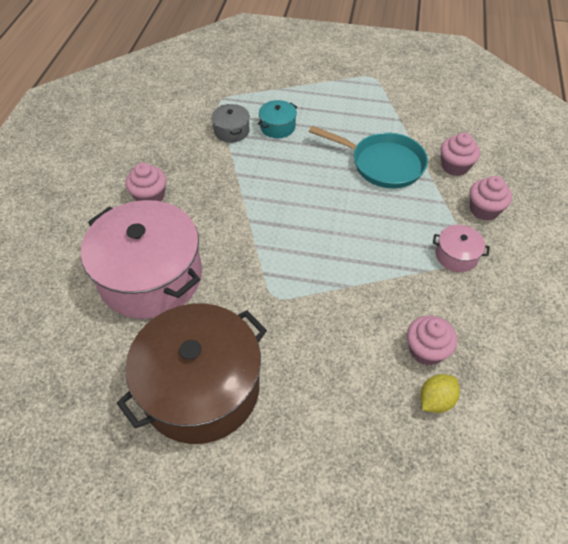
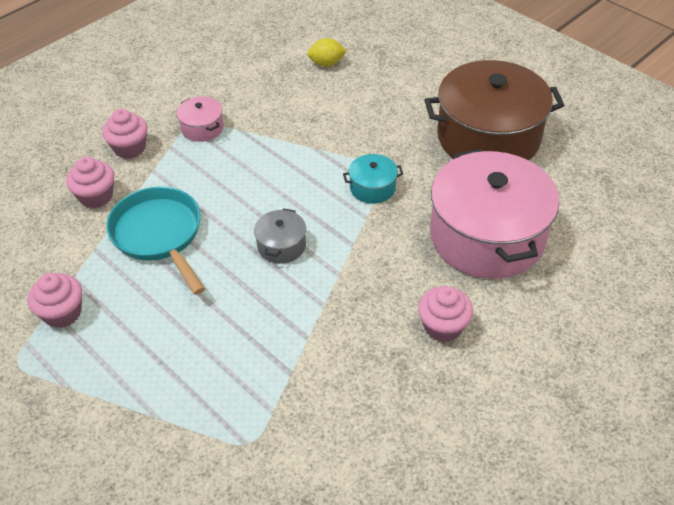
camera: 145 degrees left, 5 degrees down
(231, 131) = (280, 373): grey pot -> grey pot (281, 246)
(277, 127) = (219, 347): turquoise pot -> turquoise pot (372, 188)
(426, 350) = (302, 87): pink cupcake -> pink cupcake (62, 313)

